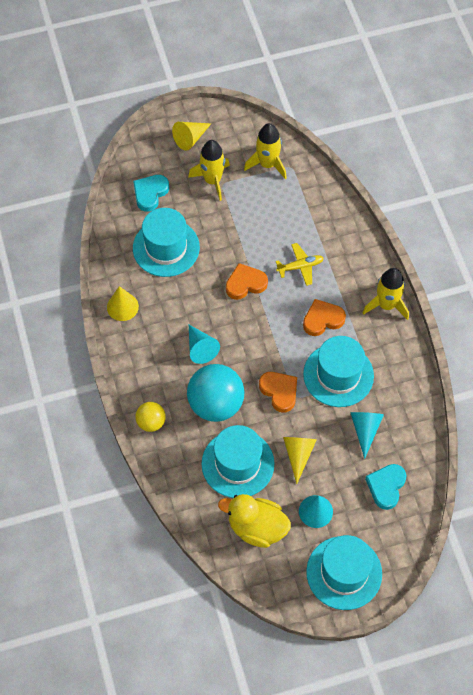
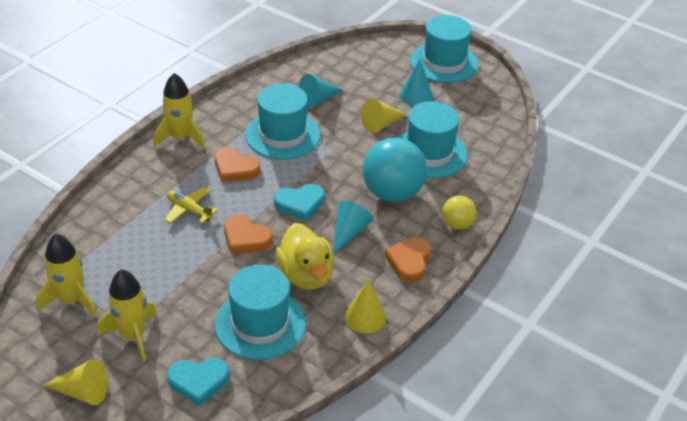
camera: 130 degrees left, 20 degrees down
(257, 527) = (466, 118): yellow duck -> yellow duck (306, 275)
(279, 391) = (336, 161): orange heart -> orange heart (409, 262)
(386, 486) = (353, 70): turquoise heart -> turquoise heart (300, 204)

